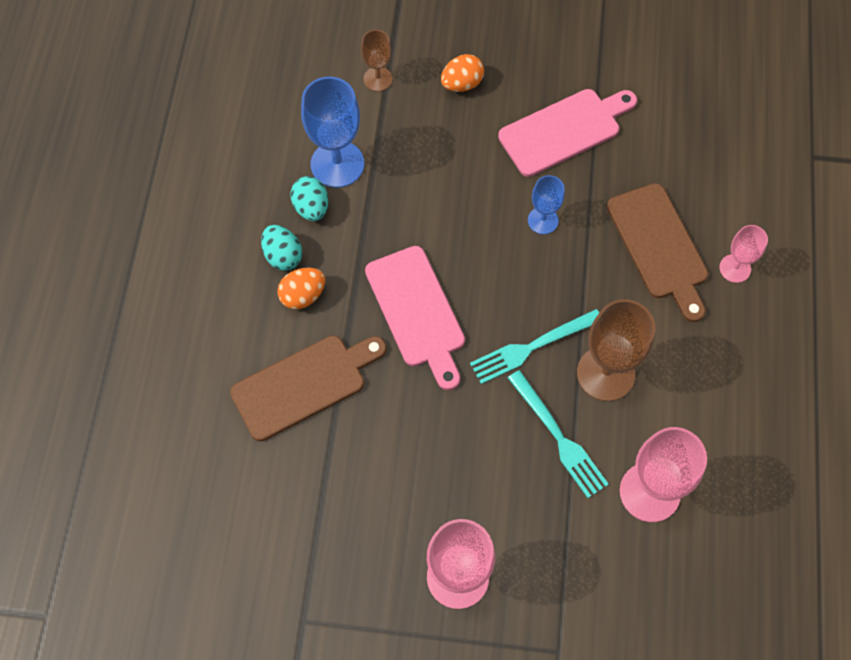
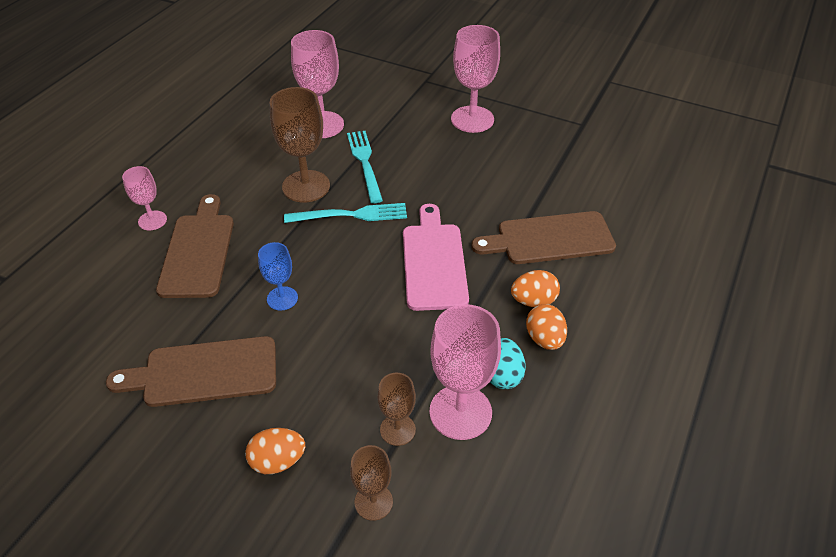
camera: 160 degrees left, 20 degrees down
(283, 256) = (544, 339): turquoise egg -> orange egg
(337, 164) = (460, 412): blue goblet -> pink goblet
(382, 134) = (397, 430): none -> brown goblet
(564, 130) = (204, 372): pink cutting board -> brown cutting board

